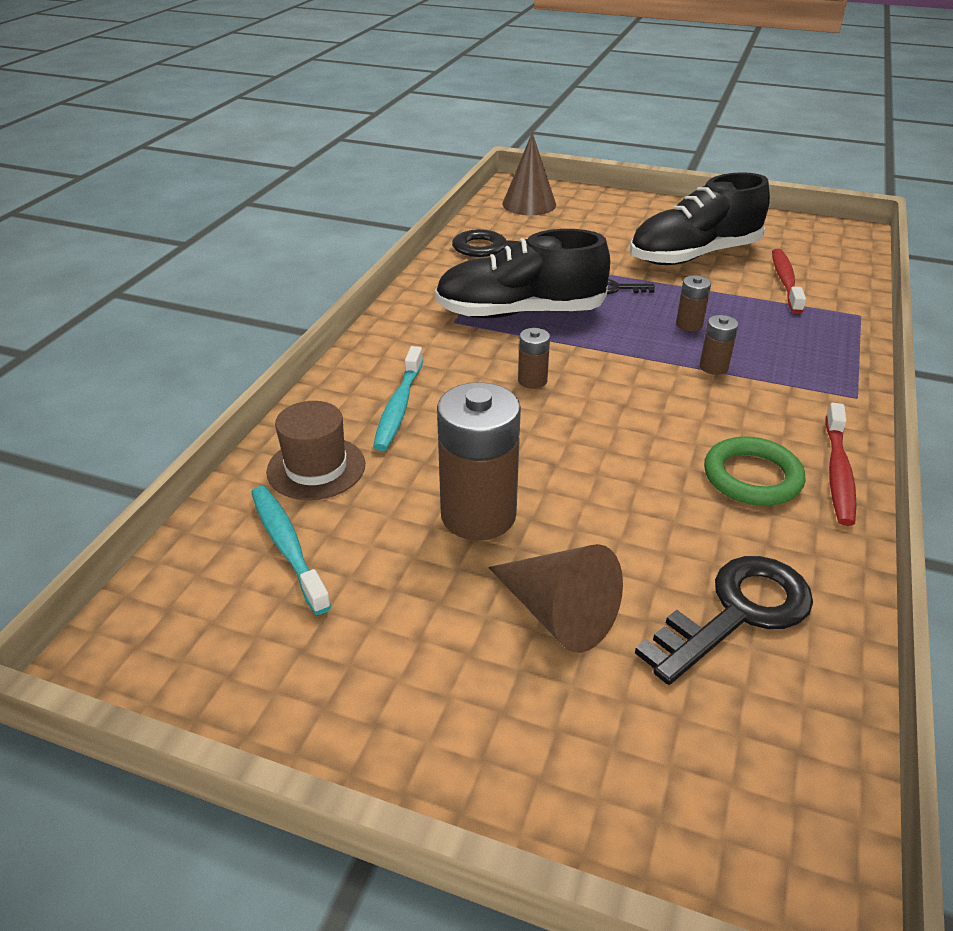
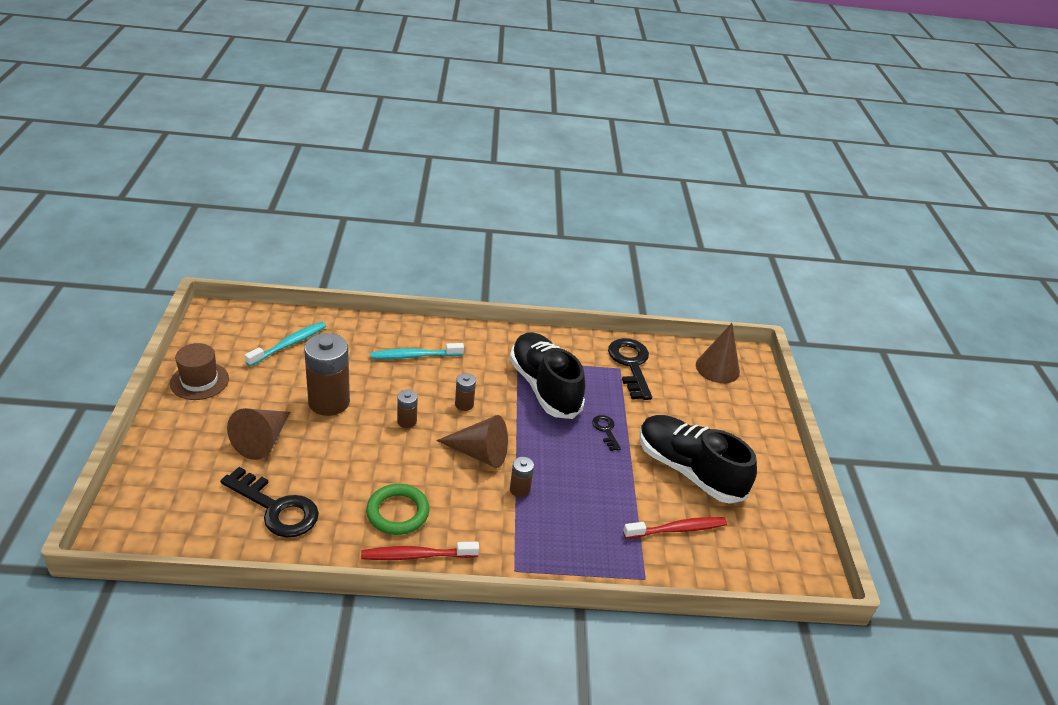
camera: 65 degrees right, 0 degrees up
(316, 468) = (350, 339): brown hat -> brown hat (199, 381)
(639, 386) = (479, 453): none -> brown cone
(689, 325) = (573, 473): brown battery -> brown battery (407, 421)

